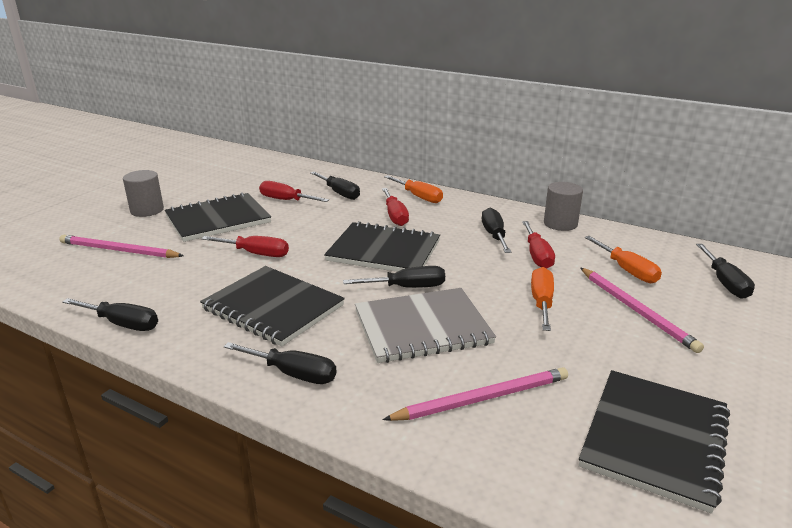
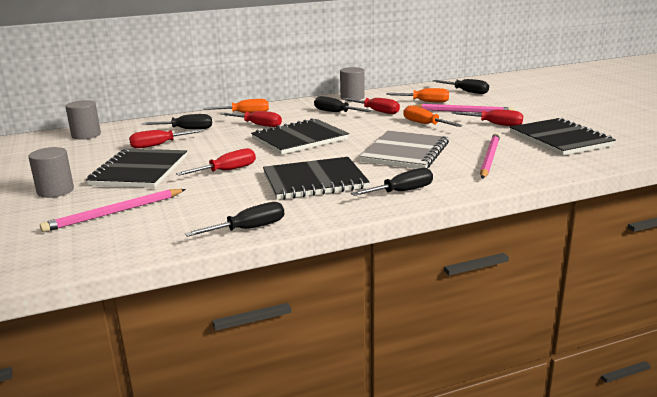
camera: 50 degrees left, 5 degrees down
(276, 166) = (86, 135): none -> grey cylinder
(407, 287) = (356, 145): black screwdriver -> none
(626, 355) = (495, 124): none -> red screwdriver

